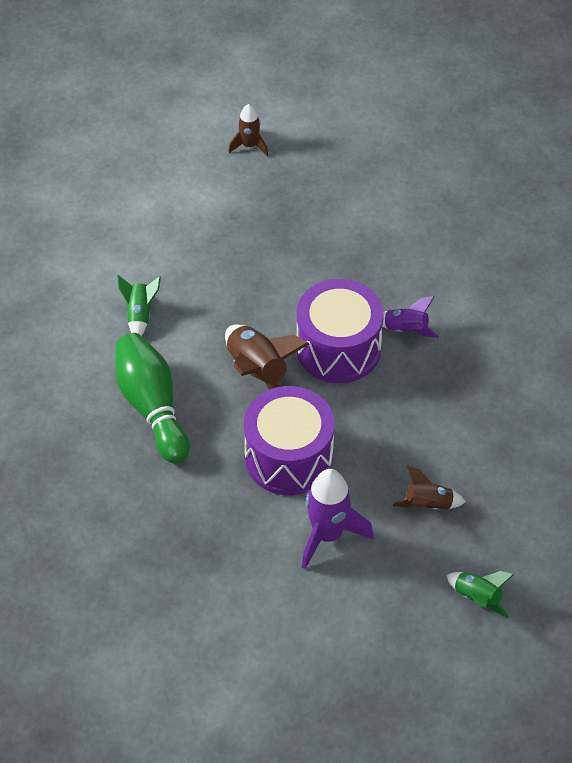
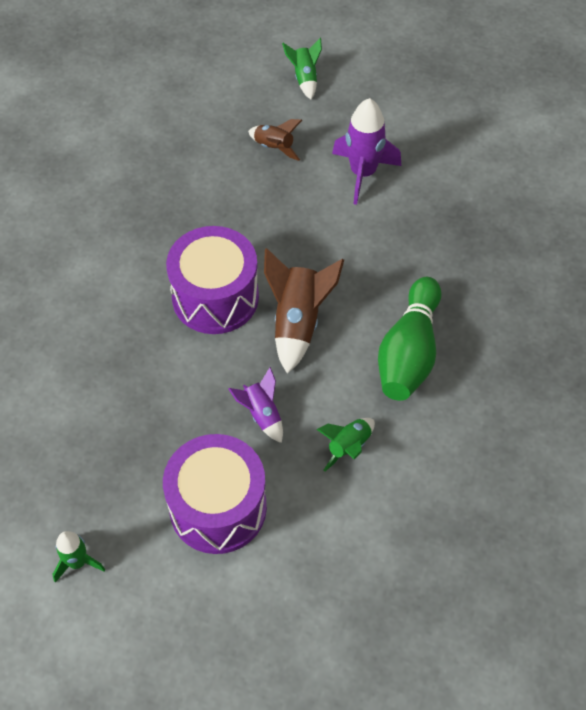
camera: 140 degrees left, 5 degrees up
(249, 146) = (77, 562): brown rocket -> green rocket
(289, 457) = (338, 241): purple drum -> purple drum (218, 507)
(406, 330) = (148, 275): purple rocket -> purple rocket (261, 414)

